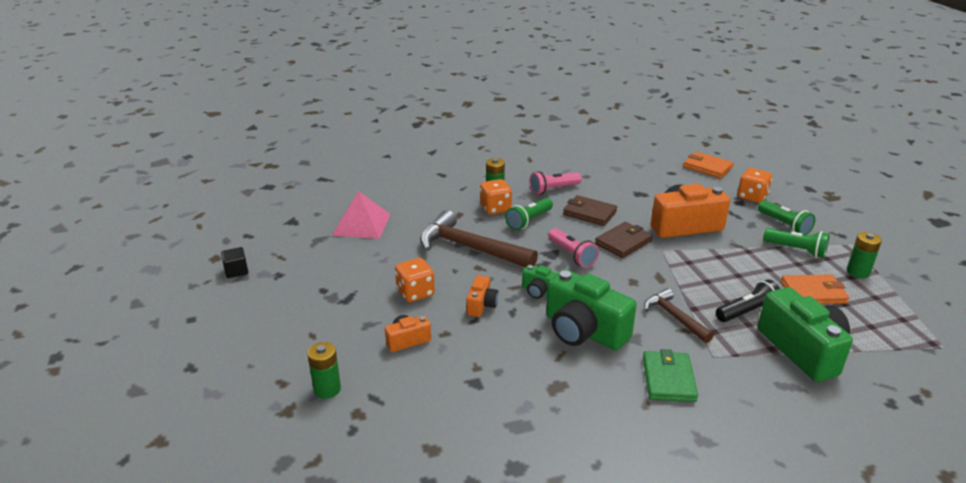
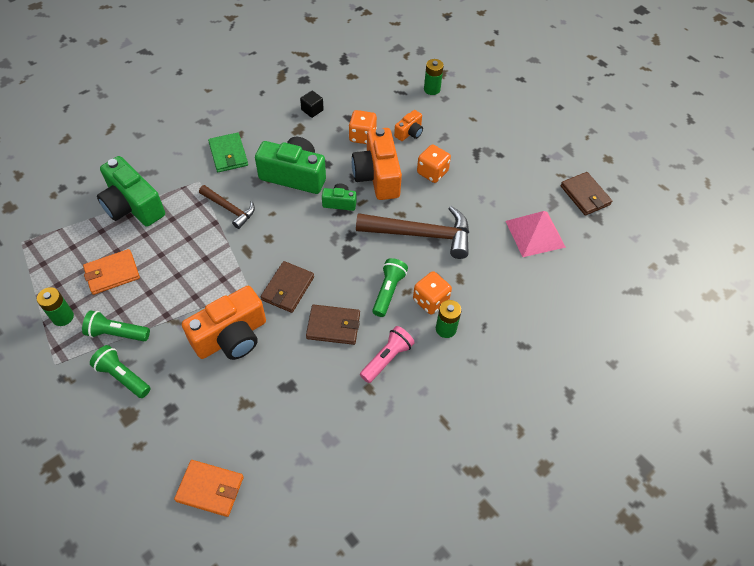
camera: 155 degrees right, 25 degrees up
(236, 271) = (578, 151): black cube -> black cube (312, 110)
(280, 237) = (585, 195): none -> brown wallet
(481, 305) = (377, 176): orange camera -> orange camera, size x2.02
(572, 255) = (329, 254): pink flashlight -> none
(747, 312) = (172, 232): black flashlight -> none
(752, 197) = (154, 427): orange dice -> orange dice (362, 136)

